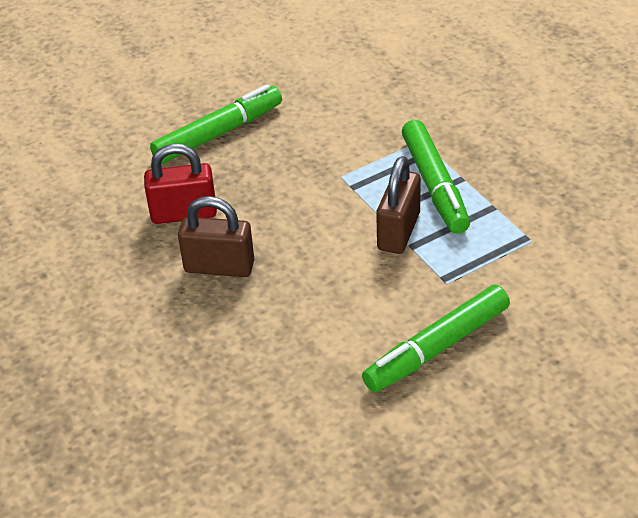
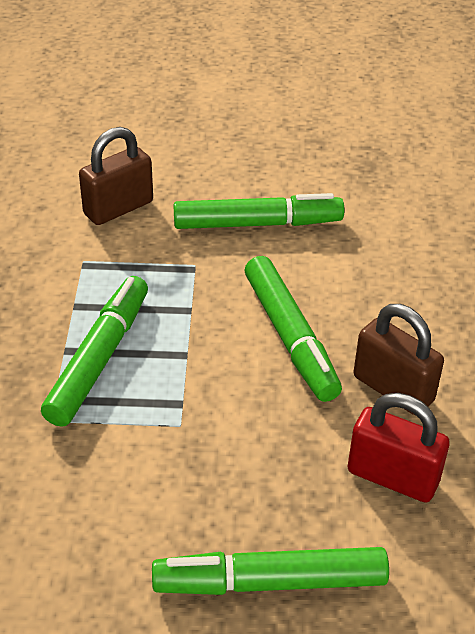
camera: 150 degrees left, 0 degrees up
(321, 265) = (290, 337): none -> green marker
(398, 231) = (186, 330): brown padlock -> brown padlock (118, 208)

